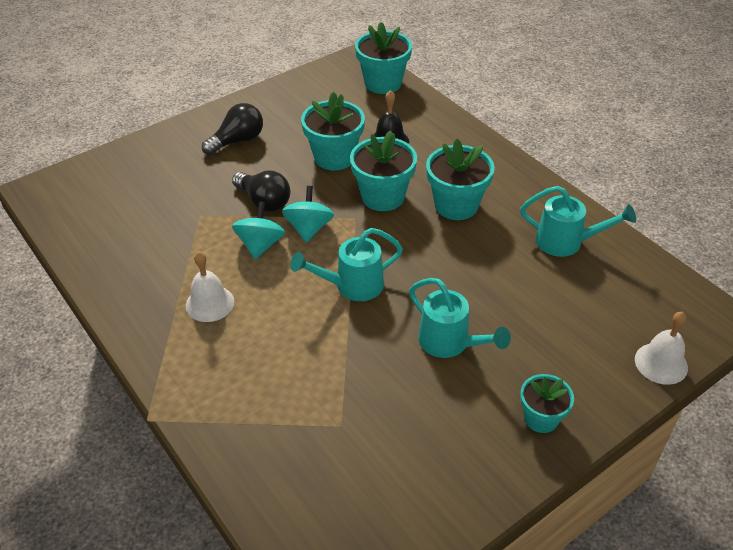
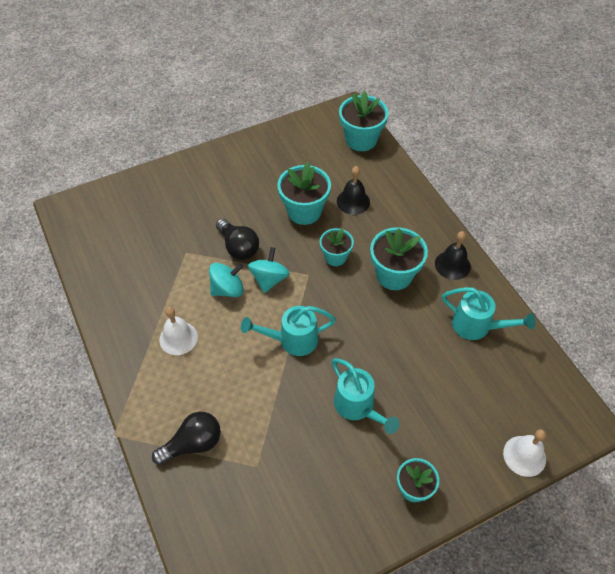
camera: 10 degrees right, 10 degrees up
(237, 141) = (228, 183): black light bulb -> black light bulb (193, 444)
(260, 245) = (227, 289): turquoise spinning top -> turquoise spinning top turned 45 degrees clockwise
(383, 197) = (335, 257): turquoise flower pot -> turquoise flower pot, size x0.62
(520, 187) = (452, 265): none -> black bell

